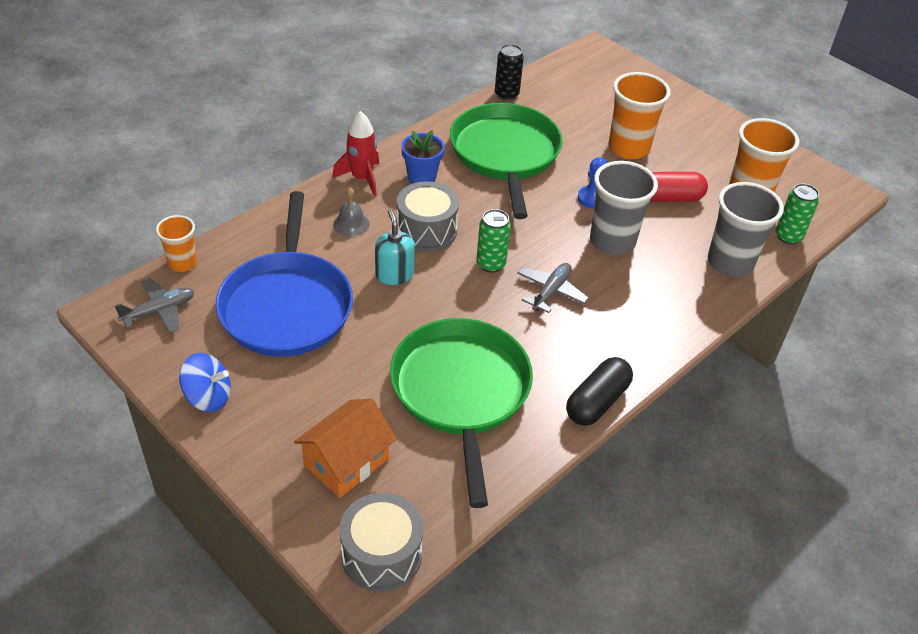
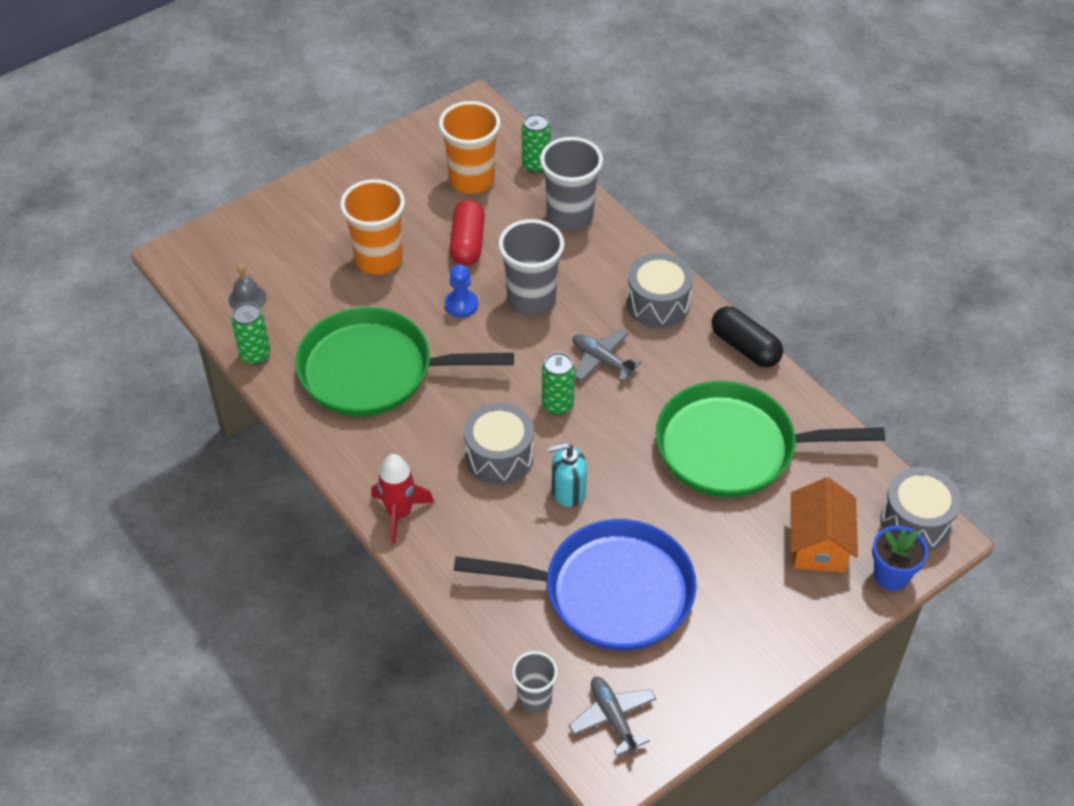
camera: 80 degrees left, 5 degrees up
(182, 263) = (534, 698): orange cup -> grey cup
(208, 397) = (739, 662): blue spinning top -> none
(346, 462) = (818, 544): orange house -> orange house turned 45 degrees clockwise
(351, 224) = (481, 527): grey bell -> grey bell (247, 298)
(421, 177) = (405, 454): blue flower pot -> blue flower pot (891, 575)
(506, 95) = (255, 355): black can -> green can
(636, 331) = (658, 304): none -> grey drum

